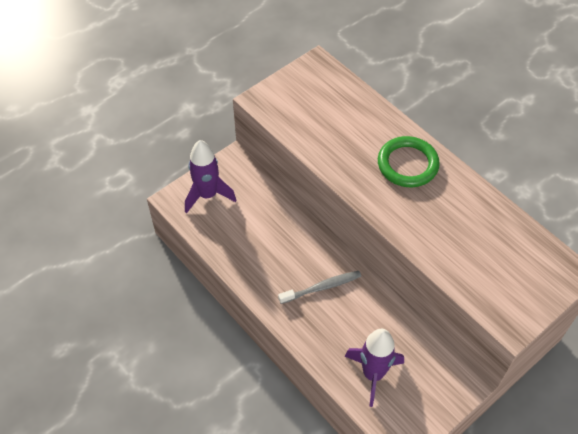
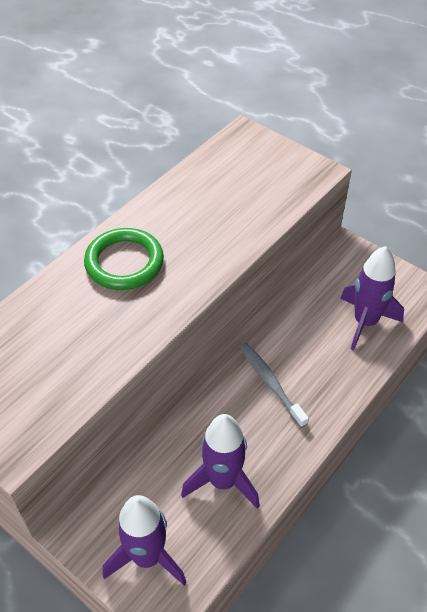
camera: 100 degrees left, 5 degrees down
(248, 242) = (223, 481): none -> purple rocket

